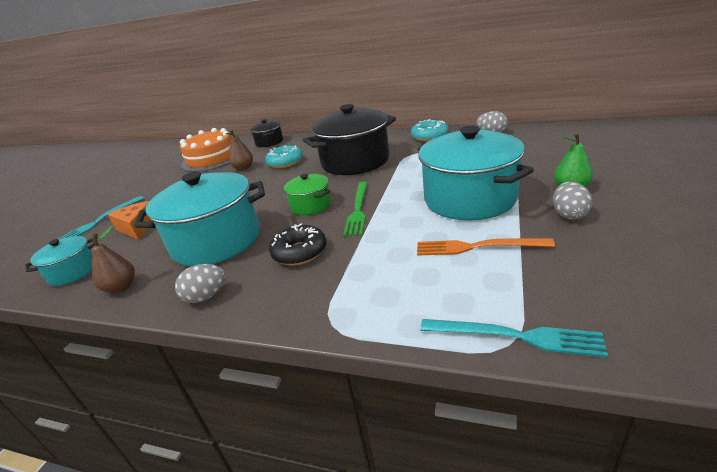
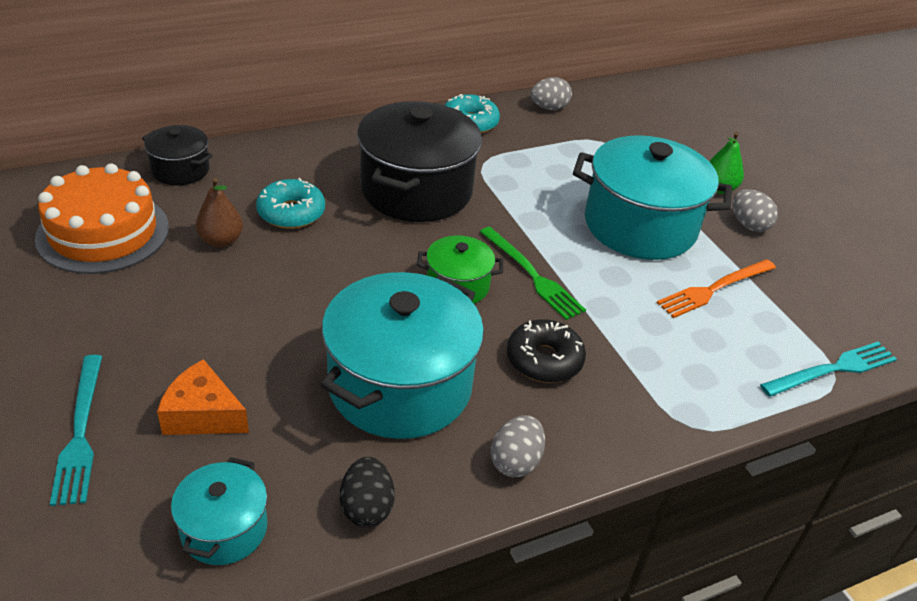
camera: 50 degrees left, 10 degrees up
(121, 287) = (367, 507): brown pear -> black egg

